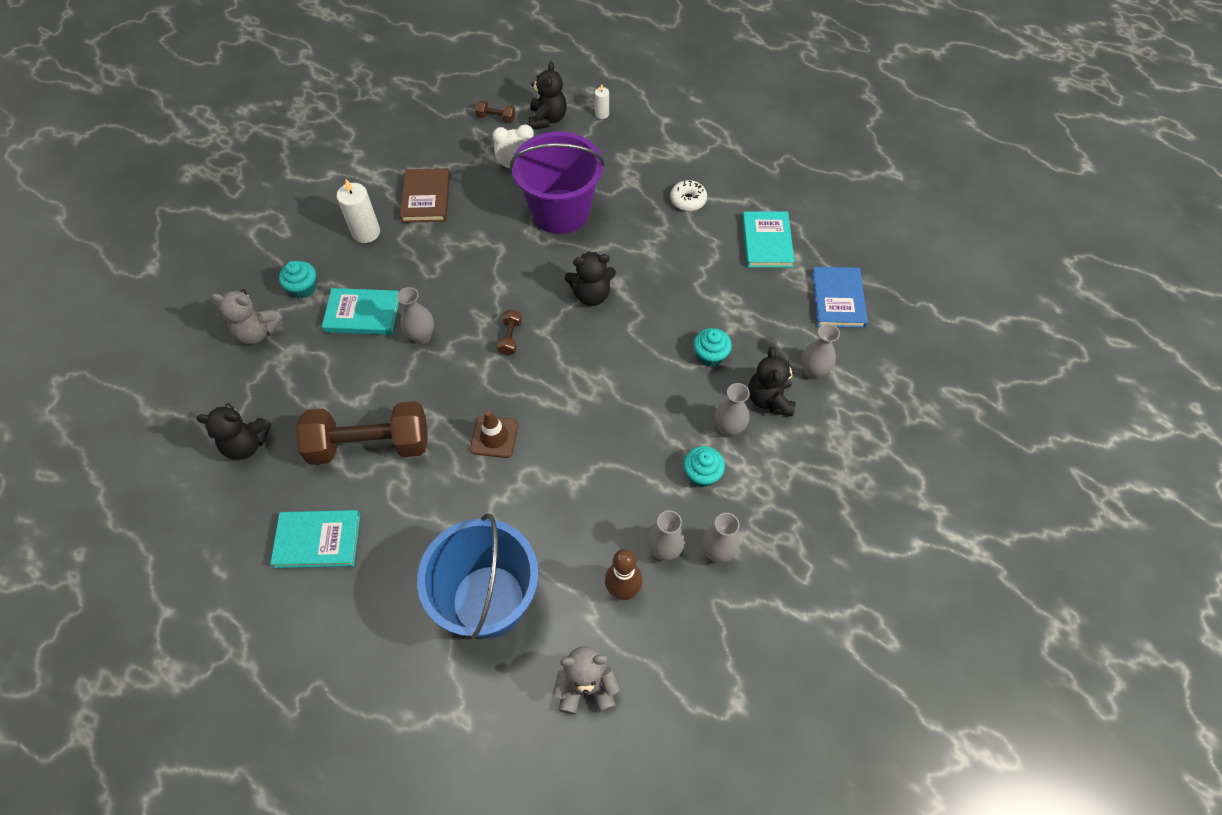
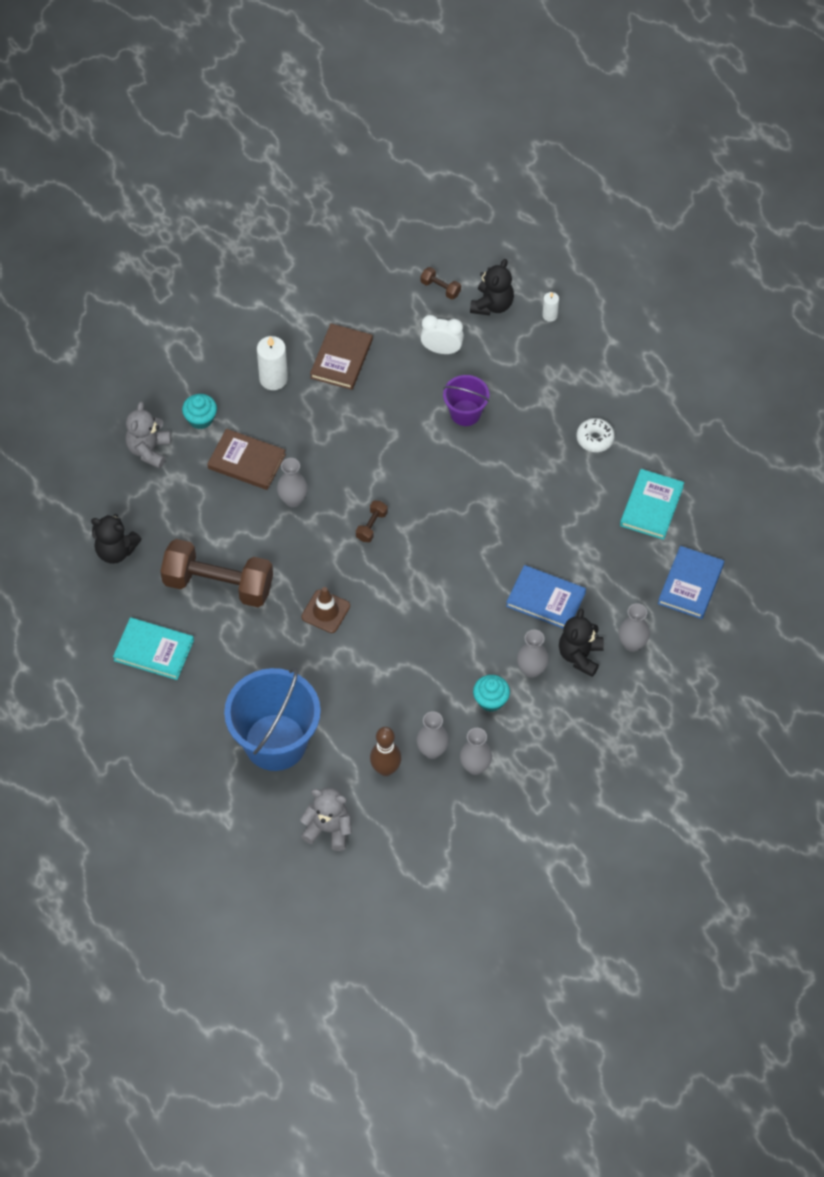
camera: 20 degrees right, 0 degrees up
(257, 332) = (149, 450): grey teddy bear -> grey teddy bear turned 75 degrees clockwise
(362, 314) = (246, 461): turquoise book -> brown book
(560, 211) = (465, 413): purple bucket -> purple bucket, size x0.52
(591, 295) = (461, 507): black teddy bear -> none
(710, 355) = (545, 599): turquoise cupcake -> blue book

